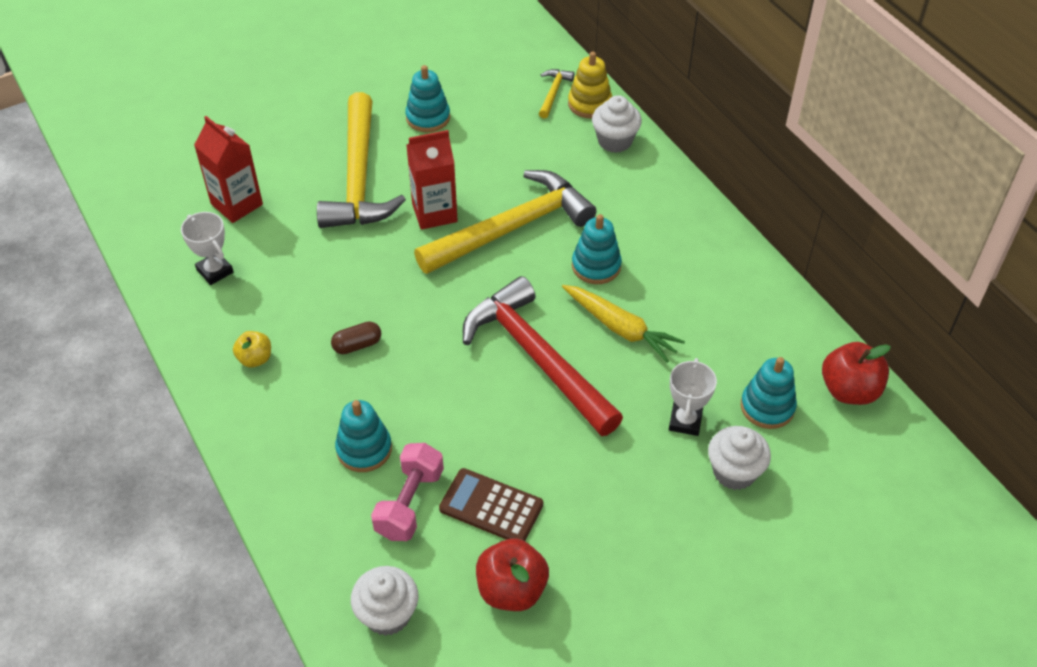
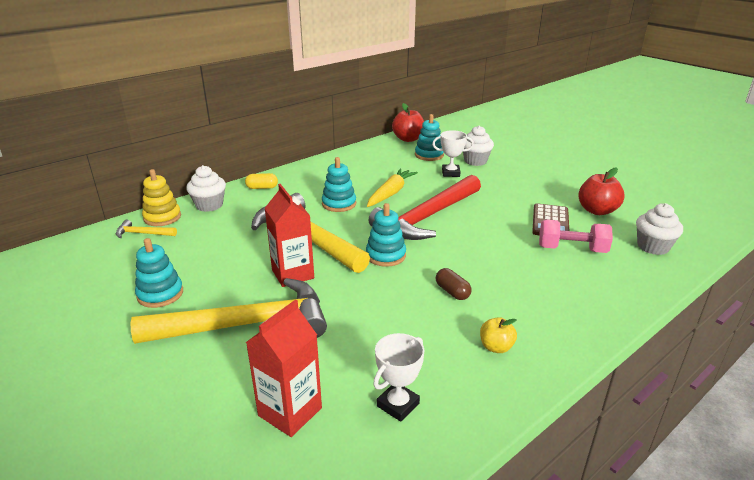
camera: 100 degrees left, 20 degrees down
(364, 449) = (545, 273): turquoise stacking toy -> turquoise stacking toy (386, 255)
(660, 189) = (262, 188): none -> yellow capsule

